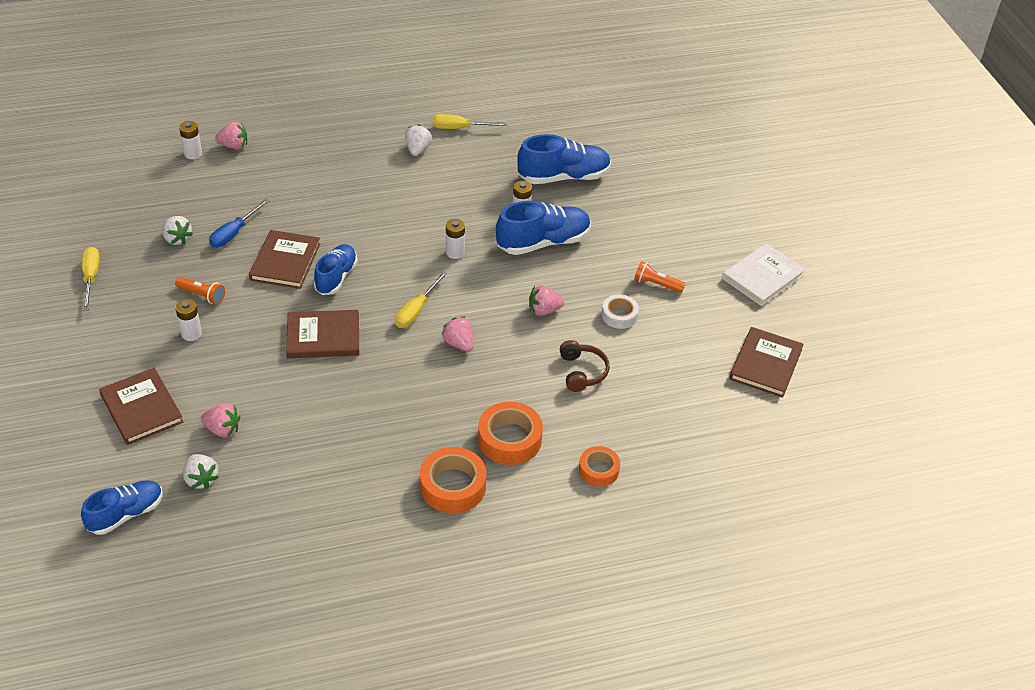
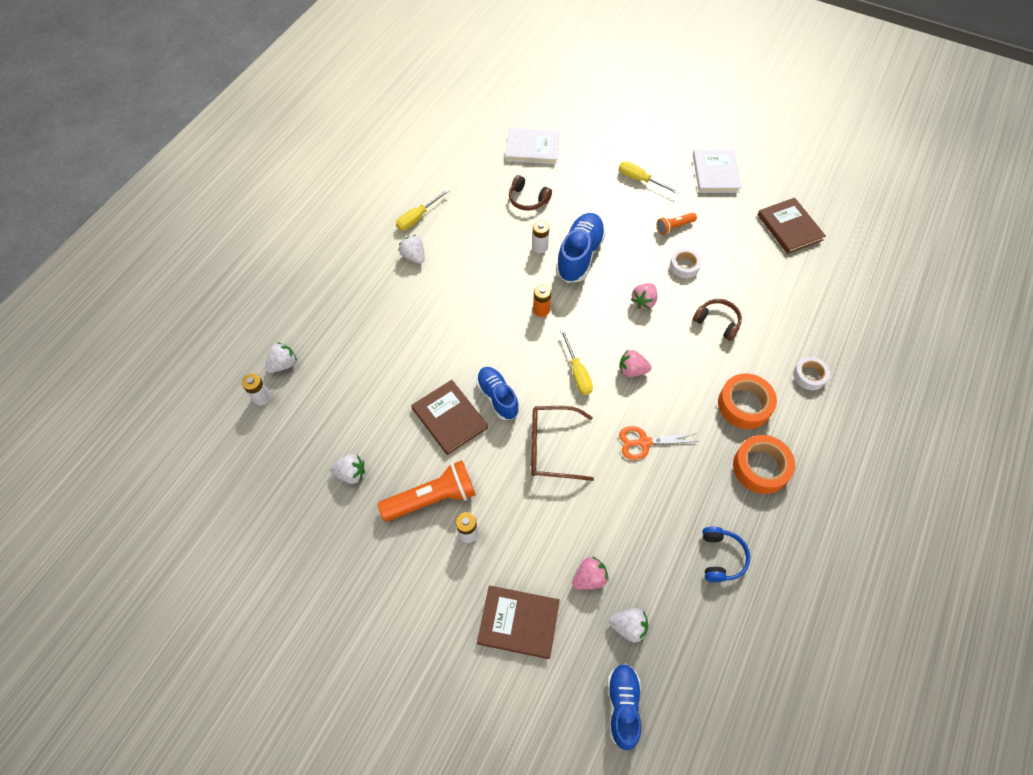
camera: 45 degrees left, 15 degrees up
(91, 278) = (334, 566): yellow screwdriver -> yellow screwdriver (640, 180)
(202, 295) = (432, 498): orange flashlight -> orange flashlight, size x1.88
(234, 146) = (283, 364): pink strawberry -> white strawberry
(234, 233) = (384, 430): blue screwdriver -> none
(323, 337) = (551, 447): brown book -> brown glasses
(328, 506) = (721, 557): none -> blue headphones
(392, 392) = (644, 442): none -> orange scissors
(455, 252) = (541, 310): white battery -> orange battery
(563, 177) = (528, 199): blue shoe -> brown headphones
(598, 470) = (809, 376): orange tape -> white tape
(625, 147) = (532, 148): none -> white book

